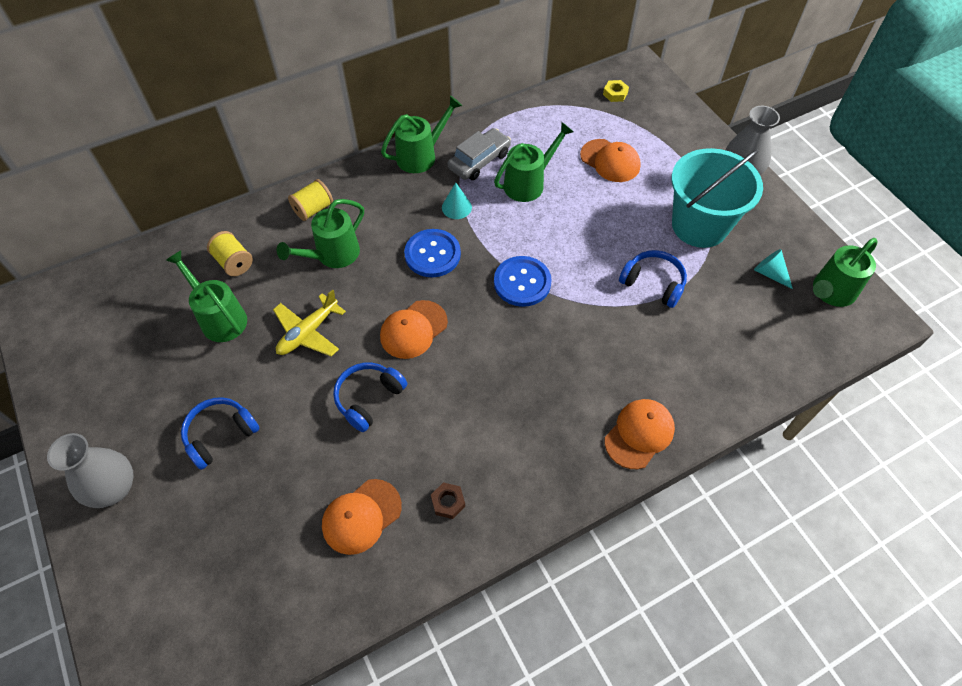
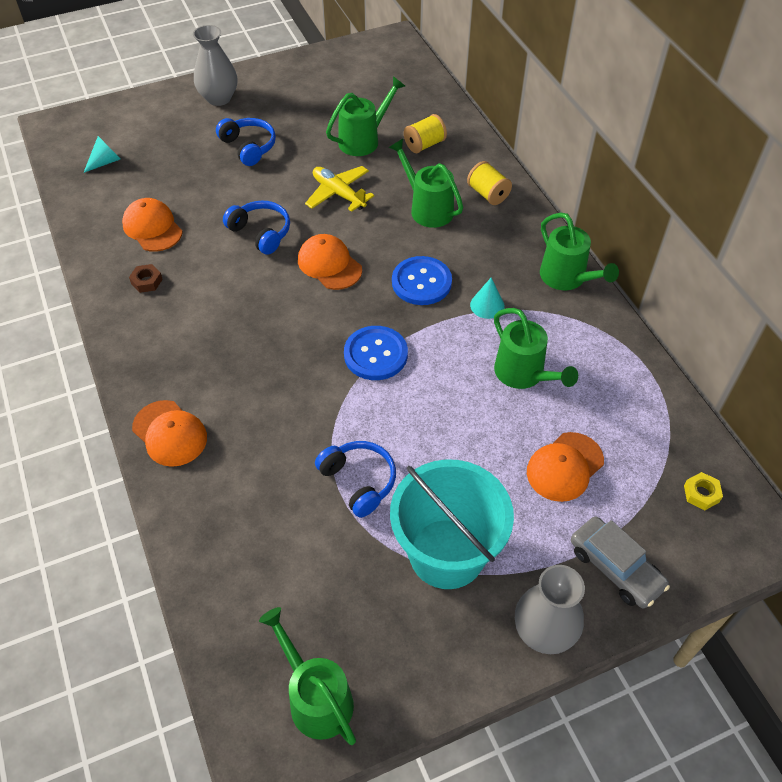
camera: 95 degrees right, 5 degrees down
(479, 161) = (560, 330): grey car -> grey car (615, 568)
(653, 283) = (359, 481): blue headphones -> blue headphones turned 75 degrees counterclockwise
(769, 273) = (357, 623): turquoise cone -> turquoise cone (105, 162)

